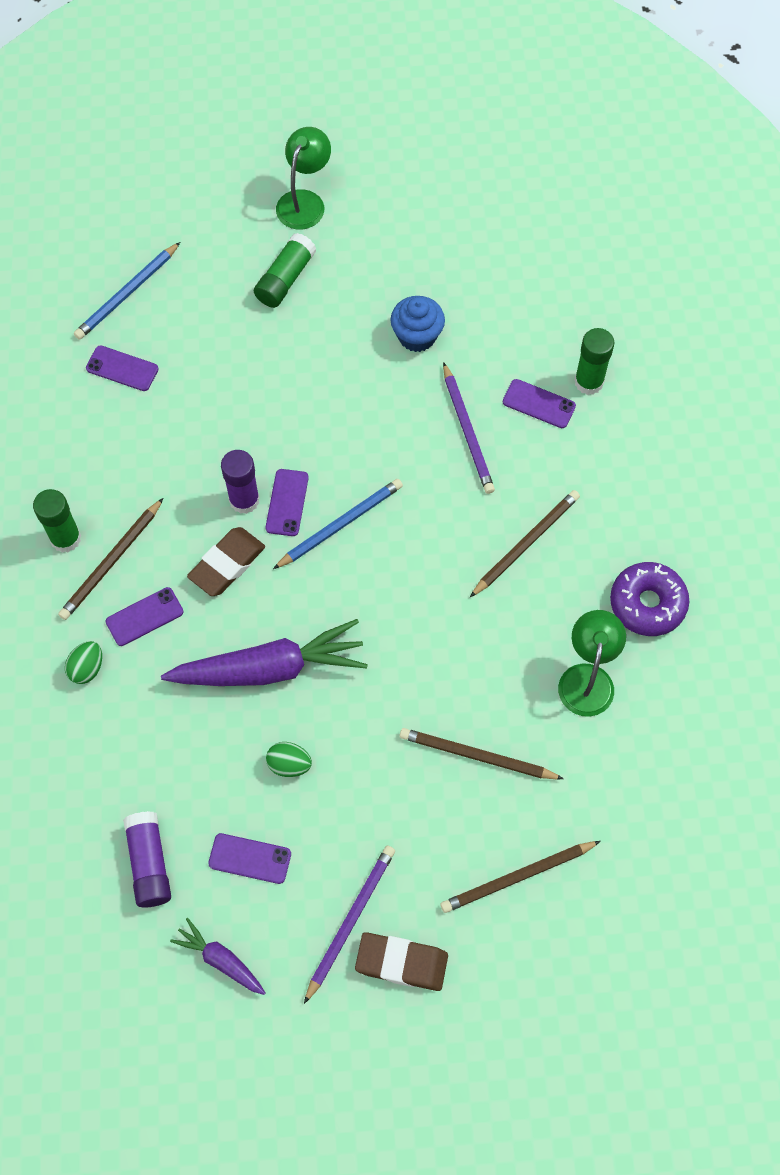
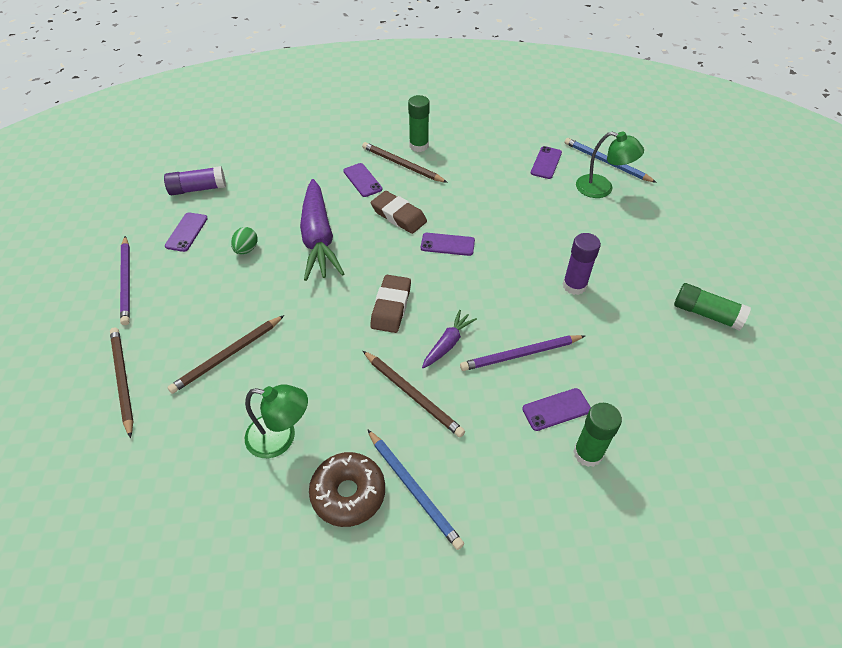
camera: 90 degrees right, 15 degrees down
(87, 668) = (330, 158): green egg -> none
(220, 959) = (126, 221): purple carrot -> purple carrot (448, 343)
(244, 500) = (449, 223): purple glue stick -> purple glue stick (574, 286)
(285, 279) = (642, 240): green glue stick -> green glue stick (706, 314)
(304, 201) = (721, 249): green lamp -> green lamp (602, 188)
(340, 524) = (430, 274): blue pencil -> blue pencil (414, 489)
(350, 921) = (127, 282): purple pencil -> purple pencil turned 45 degrees clockwise
(401, 963) = (86, 309): brown eraser -> brown eraser (391, 307)
(417, 336) = (609, 320): blue cupcake -> none
(477, 756) = (227, 356): brown pencil -> brown pencil turned 150 degrees counterclockwise
(539, 404) = (556, 409): purple phone -> purple phone turned 45 degrees clockwise
(647, 603) = (348, 493): purple donut -> brown donut

